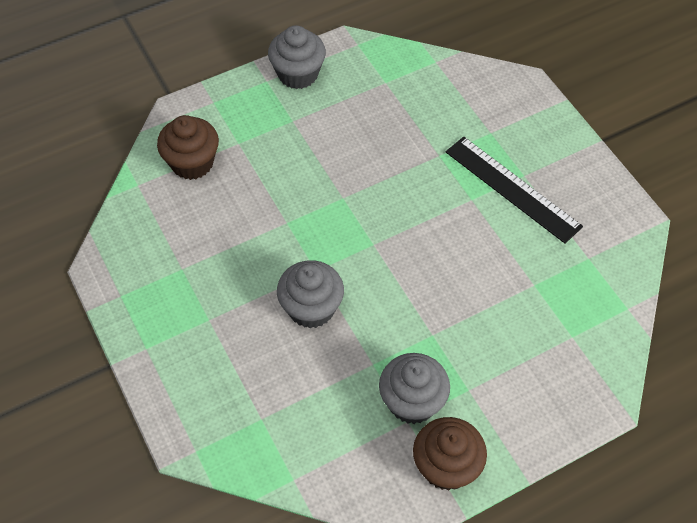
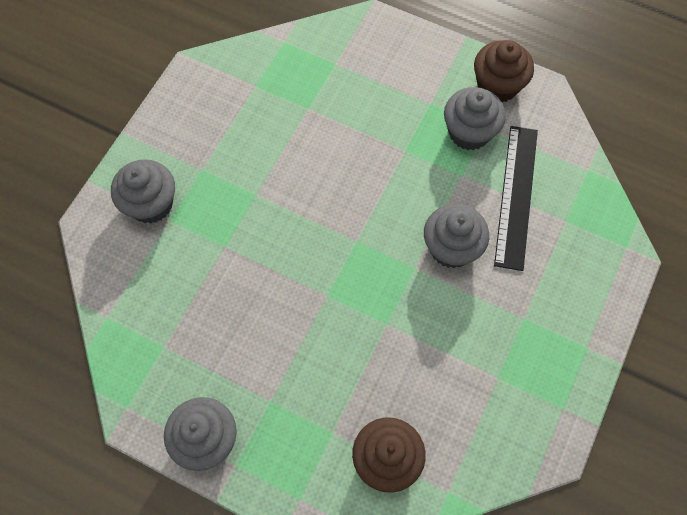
camera: 125 degrees left, 10 degrees up
(512, 189) = (223, 170): black ruler -> black ruler (516, 196)
(514, 127) = (151, 204): none -> grey cupcake

